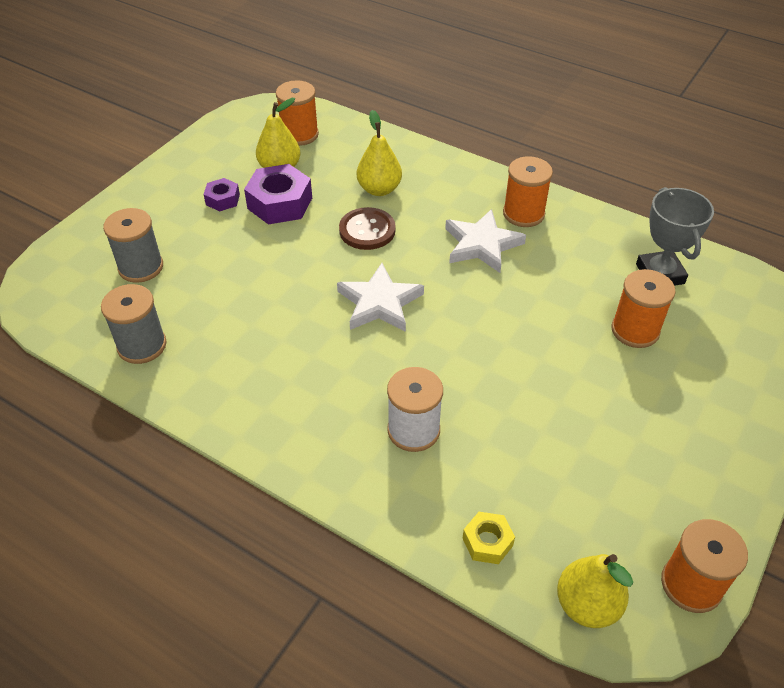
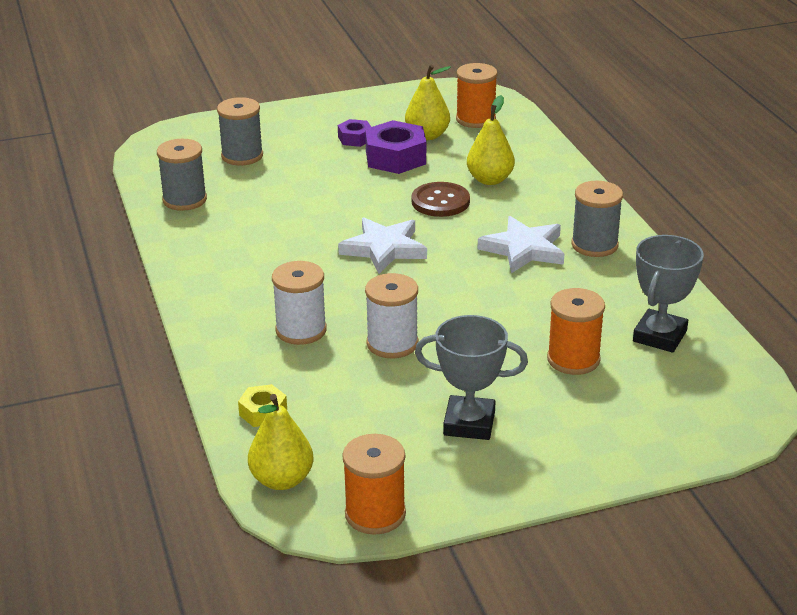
camera: 40 degrees right, 15 degrees down
(499, 397) = (392, 343): none -> white spool
(523, 214) = (594, 245): orange spool -> grey spool
(643, 440) = (469, 423): none -> grey trophy

